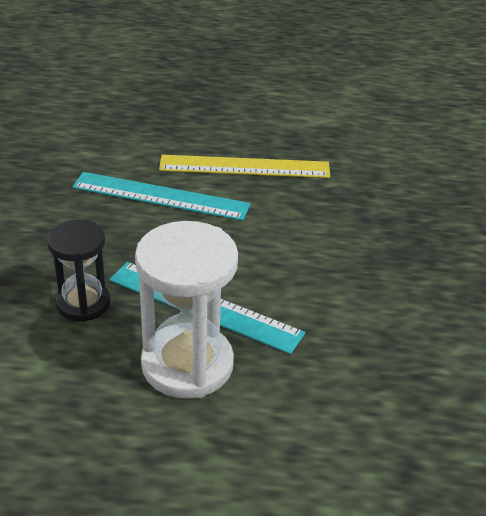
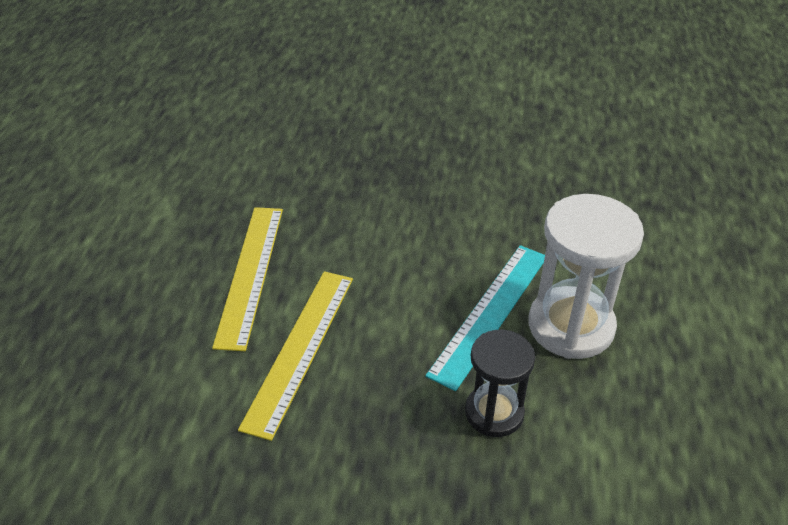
camera: 85 degrees left, 5 degrees up
(160, 196) = (300, 349): turquoise ruler -> yellow ruler

